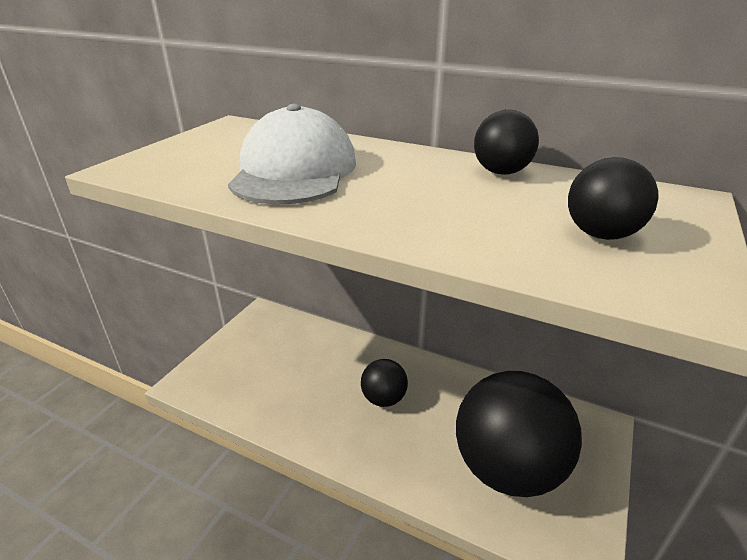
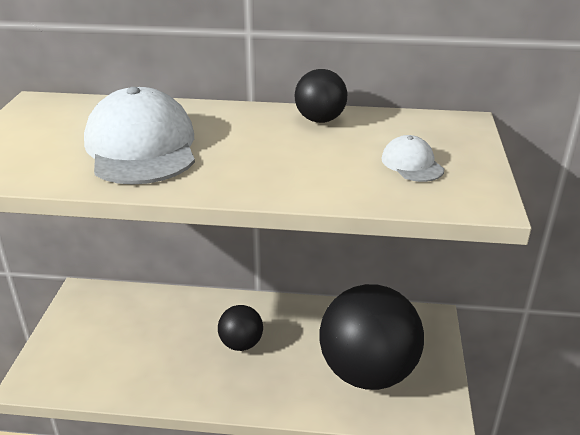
camera: 20 degrees left, 0 degrees up
(600, 234) = (412, 164): black ball -> white cap

